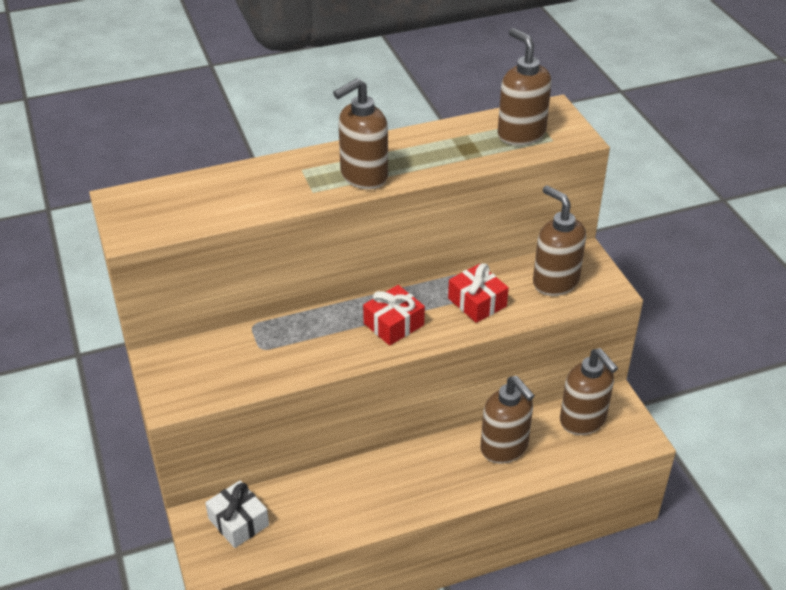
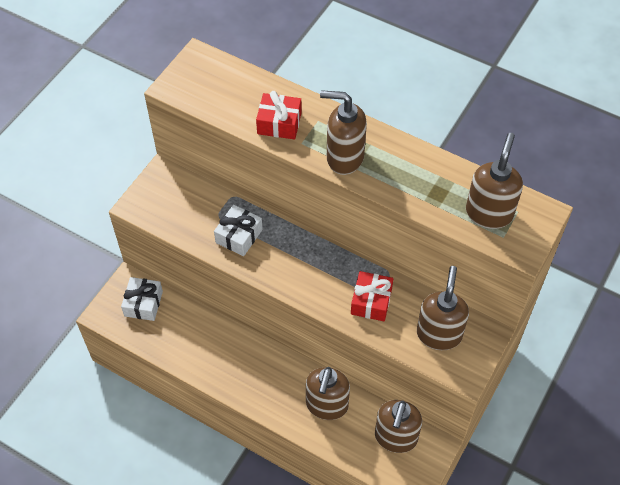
camera: 50 degrees right, 15 degrees up
(303, 347) = (239, 236): none -> white gift
(393, 324) = (304, 269): red gift -> red gift (279, 123)

